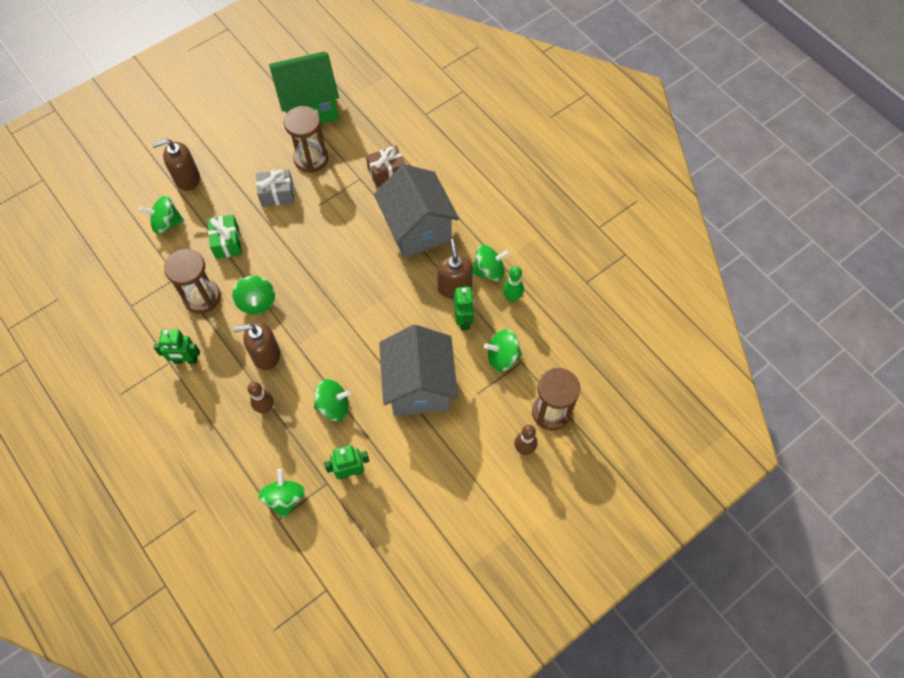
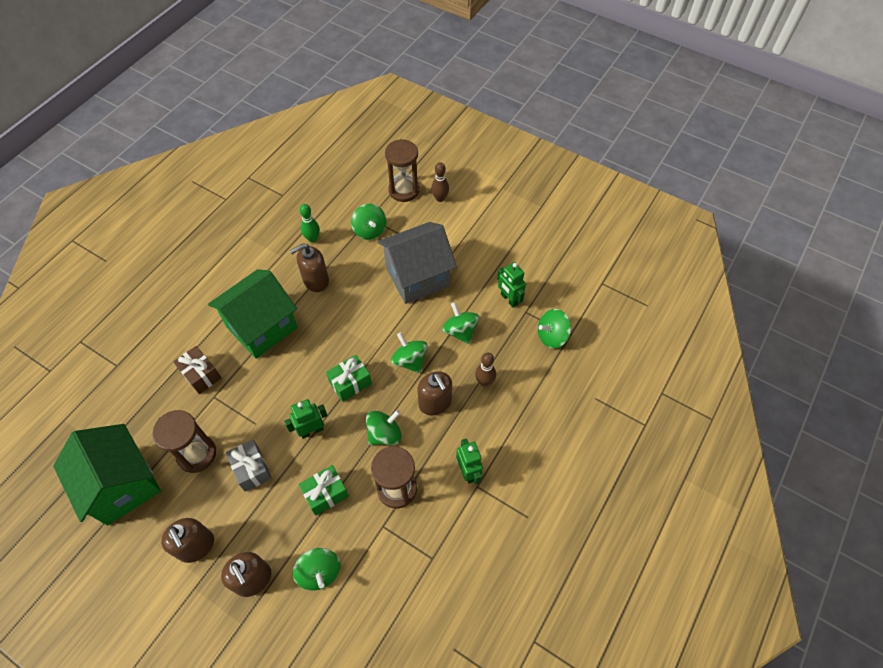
camera: 110 degrees left, 5 degrees down
(233, 147) = (196, 546): none -> brown soap dispenser
(322, 288) = (350, 383): none -> green gift
(417, 229) = (262, 327): grey house -> green house
(463, 320) = (346, 265): green robot -> green robot (311, 430)
(489, 271) = (291, 261): green spinning top -> green spinning top (410, 360)

